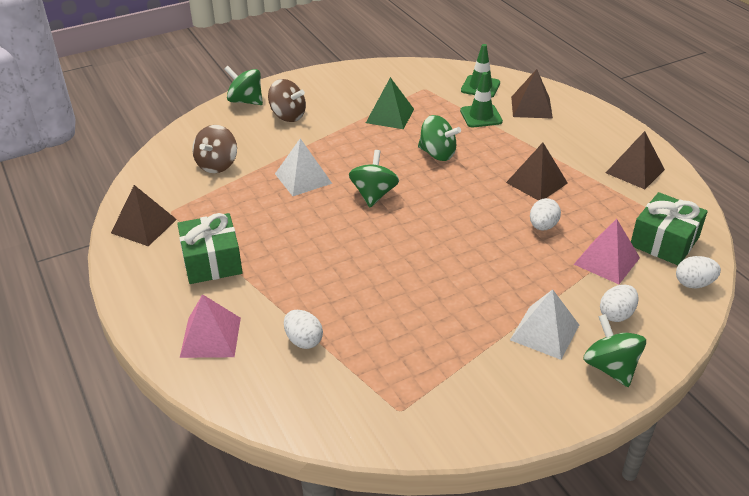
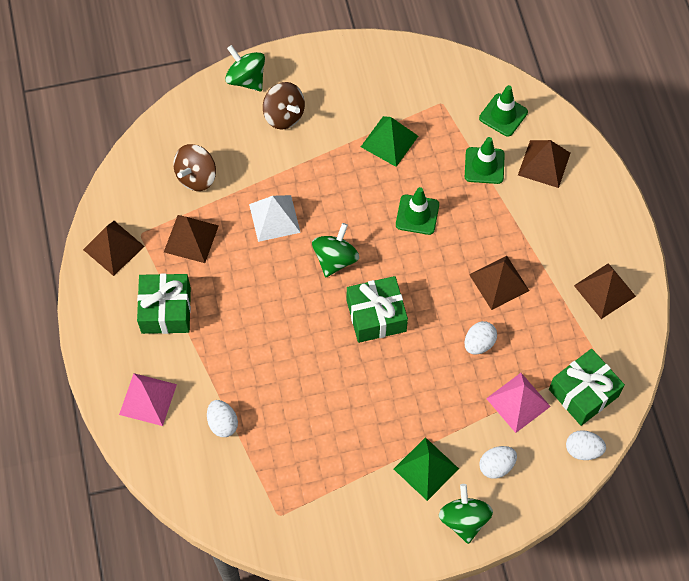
camera: 15 degrees right, 25 degrees up
(224, 206) = (191, 238): none -> brown pyramid
(432, 226) = (376, 316): none -> green gift
(437, 154) = (417, 215): green spinning top -> green traffic cone
(544, 332) = (426, 468): white pyramid -> green pyramid

